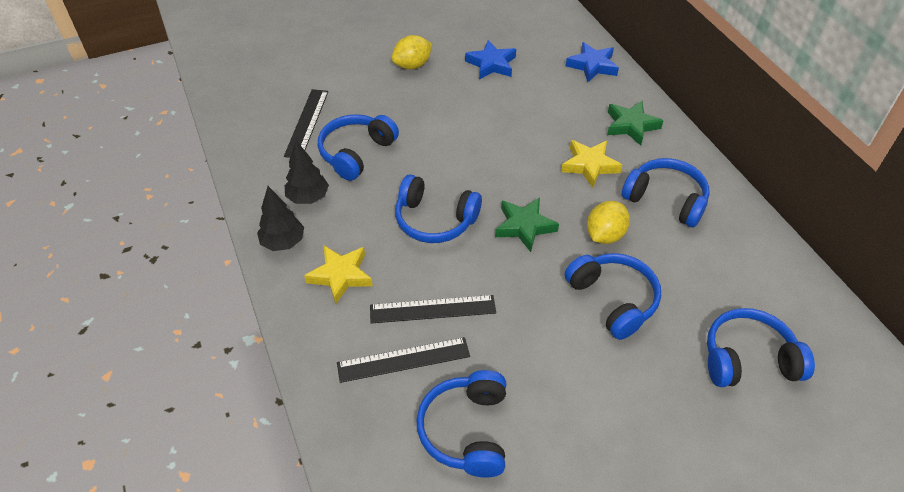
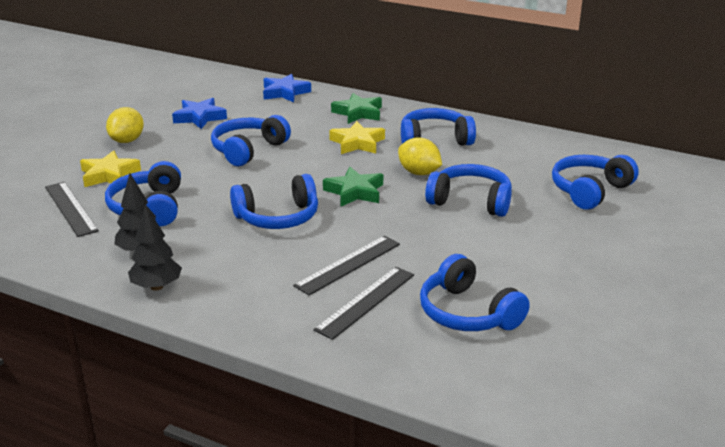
camera: 40 degrees left, 20 degrees down
(340, 276) = (242, 282): yellow star -> yellow star (109, 175)
(490, 125) = (248, 150): none -> blue headphones
(604, 235) = (419, 173): yellow lemon -> yellow lemon turned 45 degrees counterclockwise

